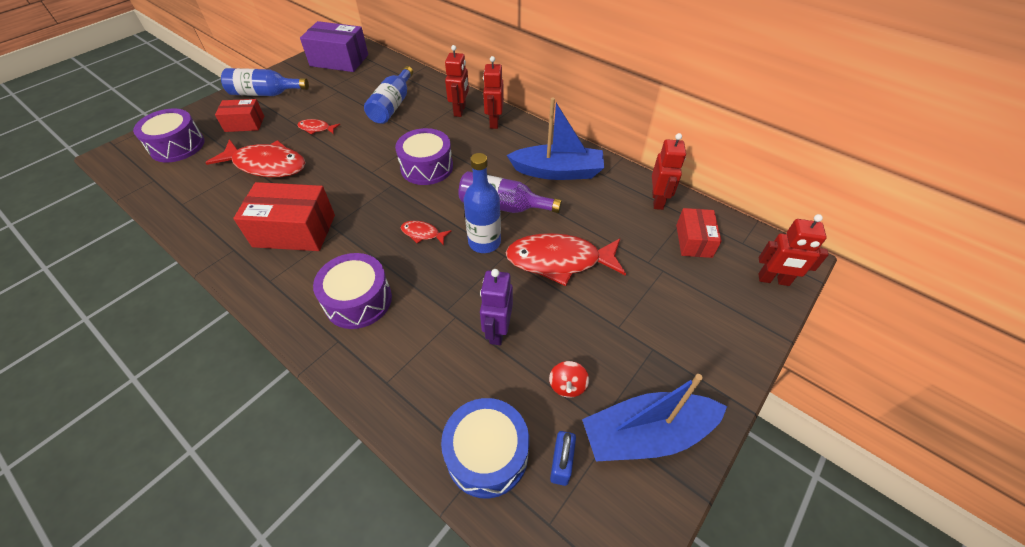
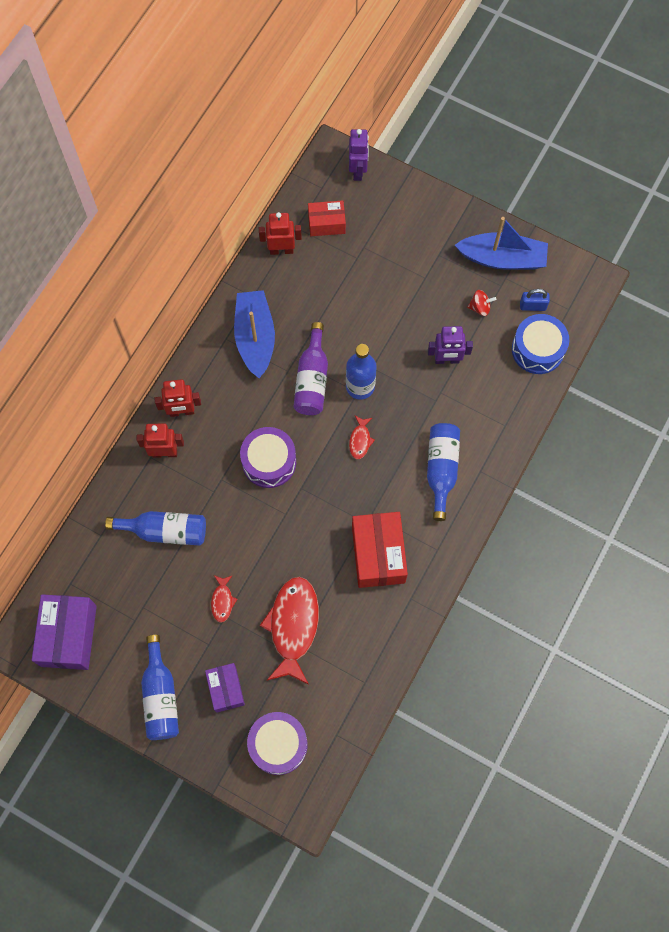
camera: 100 degrees left, 20 degrees up
(244, 124) = (226, 689): red box -> purple box
(358, 300) = (441, 469): purple drum -> blue bottle
(559, 261) = (369, 324): red fish -> none
(646, 434) = (502, 258): blue boat -> blue boat turned 60 degrees counterclockwise
(773, 280) = (358, 171): red robot -> purple robot

